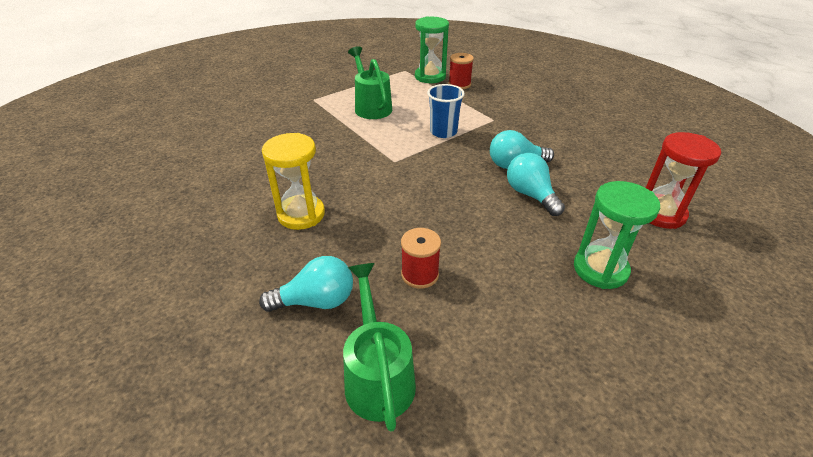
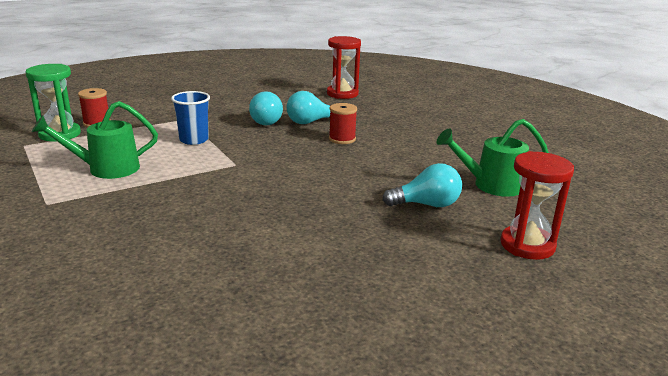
camera: 85 degrees left, 15 degrees down
(209, 397) = (527, 245): none -> red hourglass
(301, 214) = (310, 211): yellow hourglass -> none
(316, 301) = (426, 205): turquoise light bulb -> turquoise light bulb turned 90 degrees clockwise
(420, 274) = (397, 166): red spool -> red spool (342, 139)
(600, 269) = (393, 116): green hourglass -> none

